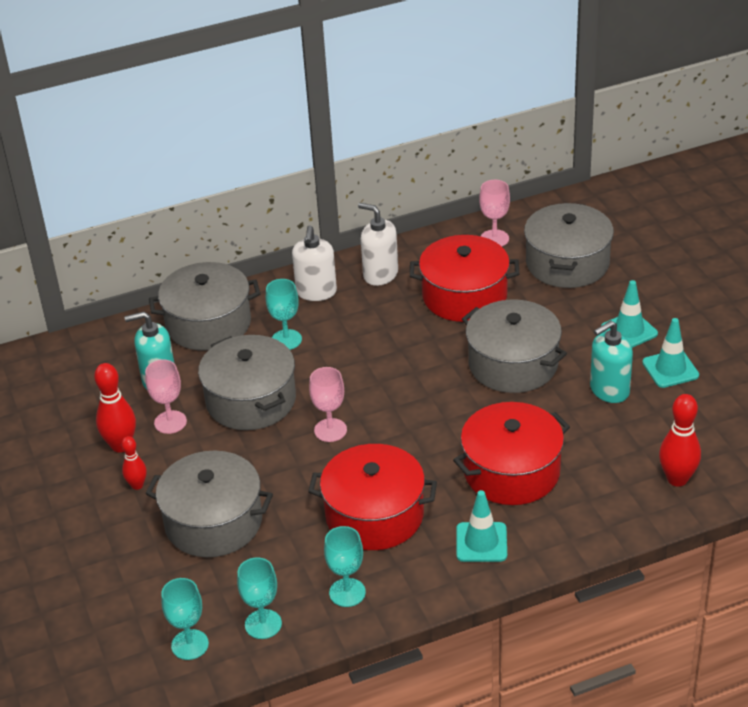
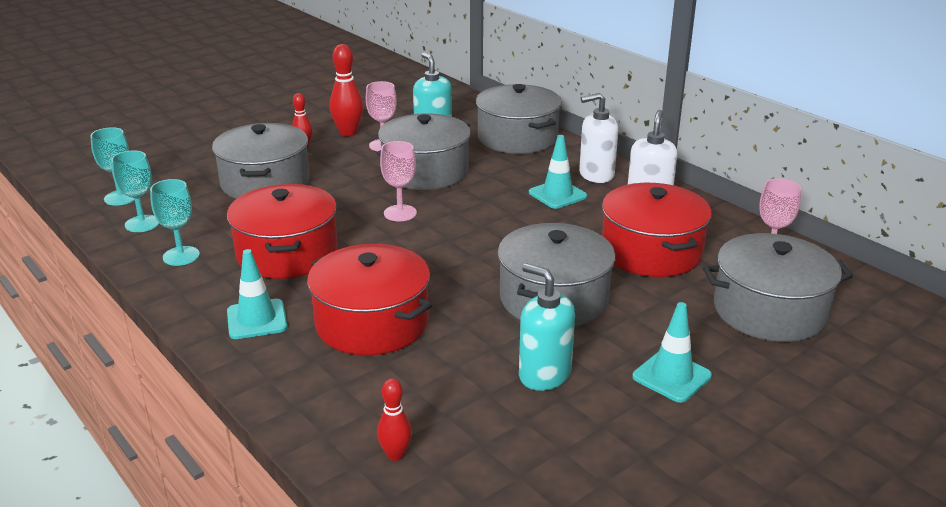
camera: 70 degrees right, 10 degrees down
(286, 340) = (517, 173): turquoise goblet -> none
(670, 369) = (615, 422): turquoise traffic cone -> turquoise traffic cone (557, 194)
(677, 479) = (395, 454): red bowling pin -> red bowling pin, size x0.60

